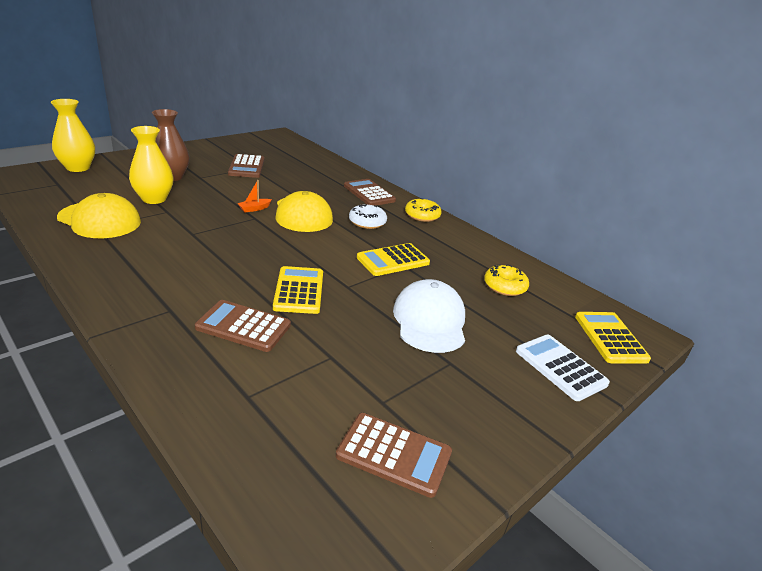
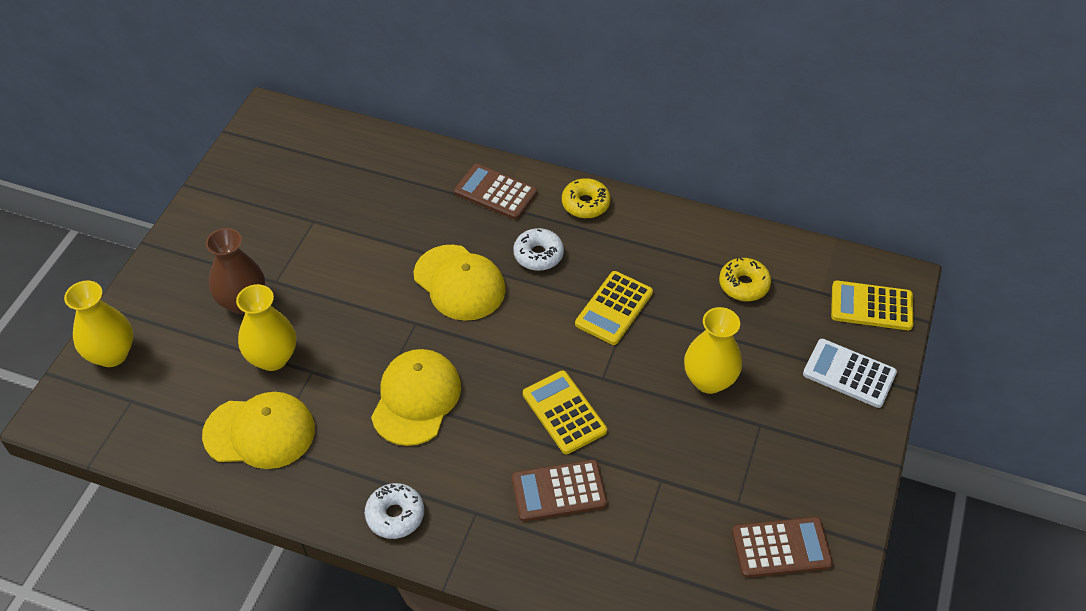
camera: 25 degrees left, 20 degrees up
(116, 286) = (395, 515): none -> white donut
(210, 245) = (416, 399): none -> yellow cap
(247, 167) = (306, 223): brown calculator -> none
(254, 209) = (399, 306): orange boat -> none
(429, 321) = (709, 380): white cap -> yellow vase
(610, 338) = (871, 306): yellow calculator -> yellow calculator turned 45 degrees counterclockwise

